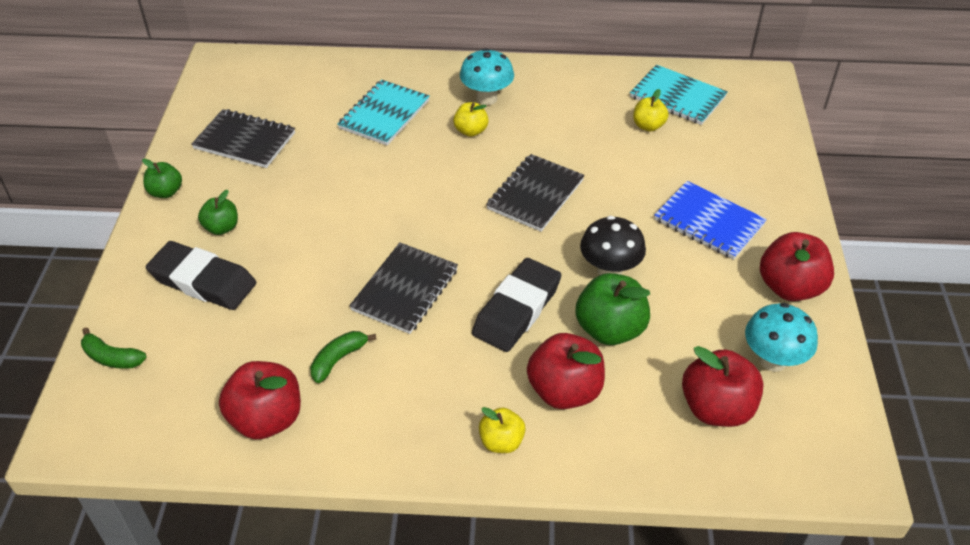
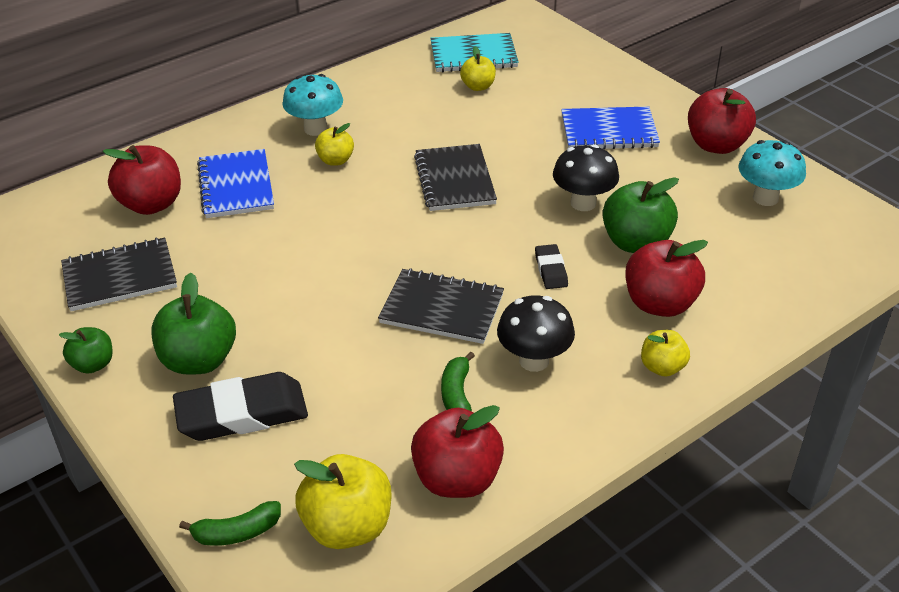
camera: 40 degrees left, 5 degrees down
(170, 401) = (347, 526): none -> yellow apple
(221, 228) = (199, 360): green apple -> green apple, size x1.73
(384, 115) = (236, 186): turquoise notebook -> blue notebook
(405, 290) = (442, 309): black notebook -> black notebook turned 60 degrees counterclockwise
(418, 371) = (534, 360): none -> black mushroom
(516, 309) = (551, 270): black eraser -> black eraser, size x0.50
(716, 408) = (771, 250): red apple -> red apple (151, 204)

